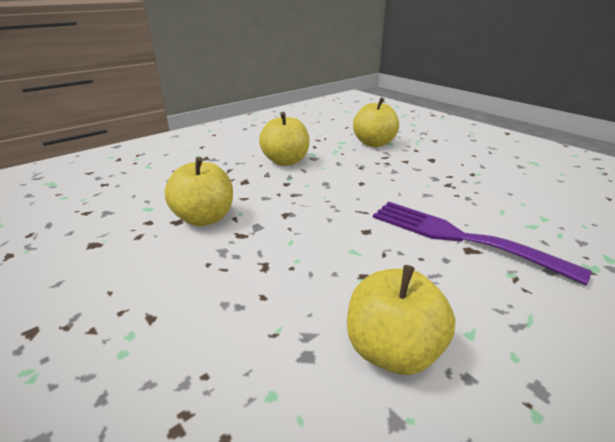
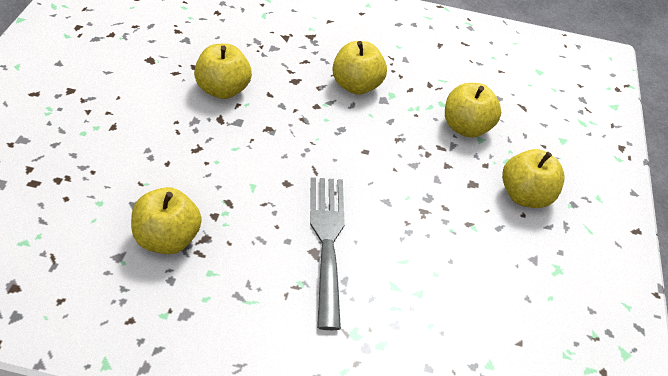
camera: 45 degrees right, 15 degrees up
(457, 149) = (525, 196): none -> yellow apple
(459, 237) = (327, 241): purple fork -> grey fork

